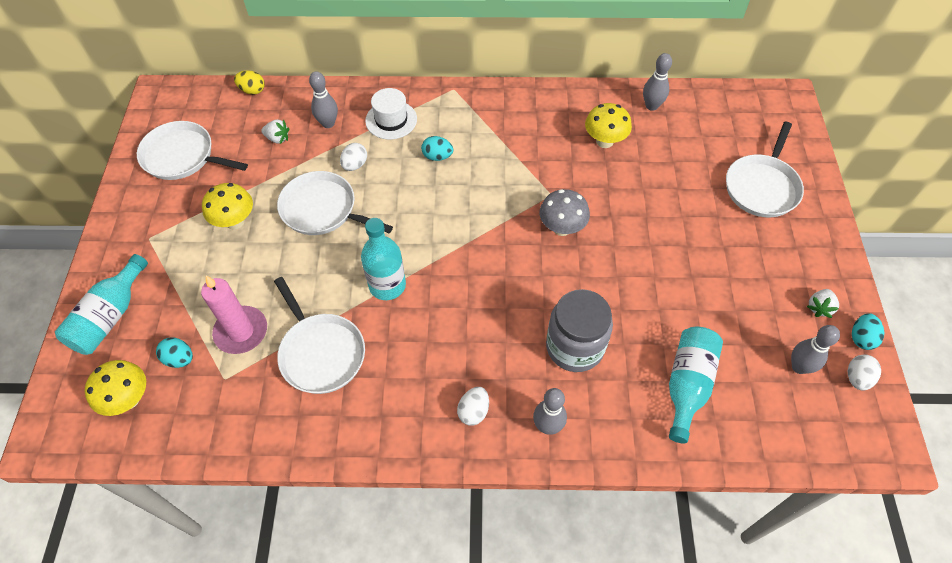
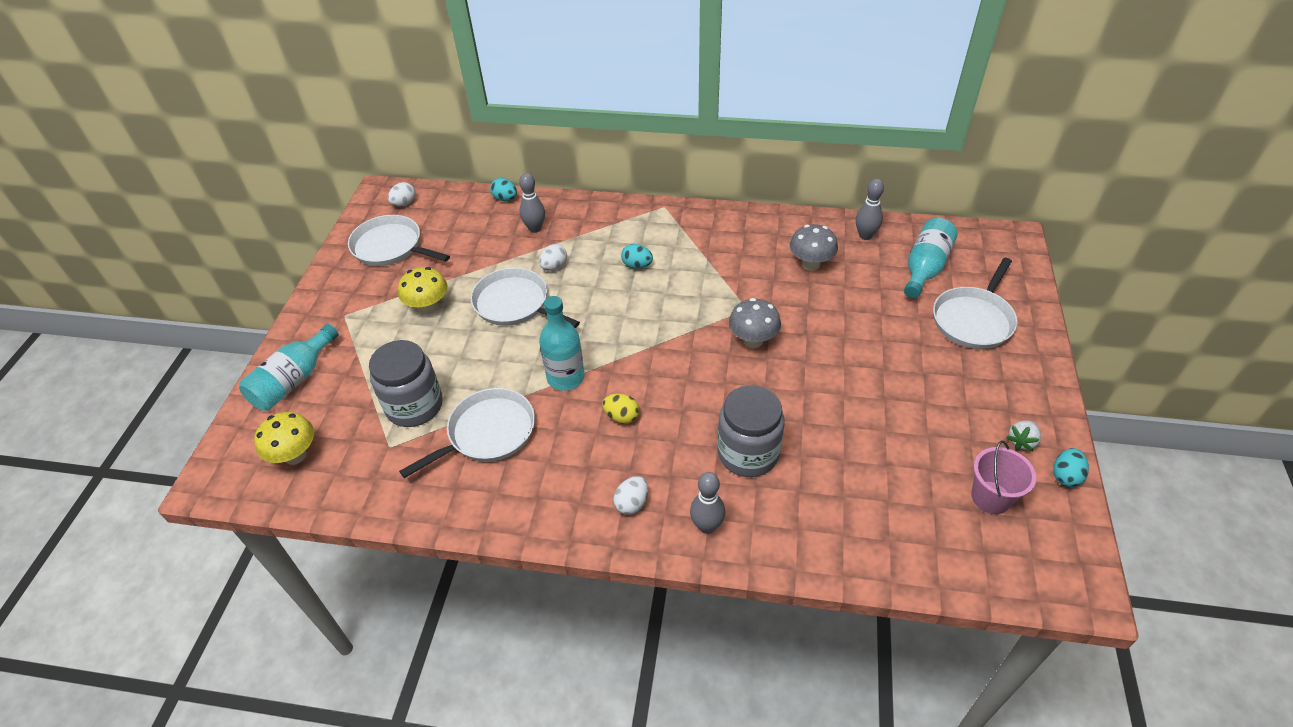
camera: 10 degrees right, 10 degrees down
(179, 359) = (350, 424): turquoise egg -> turquoise egg (505, 199)
(241, 332) = (414, 406): pink candle -> grey jar
(252, 90) = (468, 195): yellow egg -> yellow egg (622, 417)
(278, 138) = (484, 238): white strawberry -> none
(321, 353) = (488, 433): white pan -> white pan turned 105 degrees counterclockwise
(391, 120) = (597, 230): white hat -> none
(604, 141) = (810, 264): yellow mushroom -> grey mushroom
(687, 385) = (864, 502): turquoise bottle -> turquoise bottle (925, 268)
(799, 367) = (991, 497): grey bowling pin -> pink bucket
(857, 378) = (1055, 515): white egg -> white egg (404, 203)

